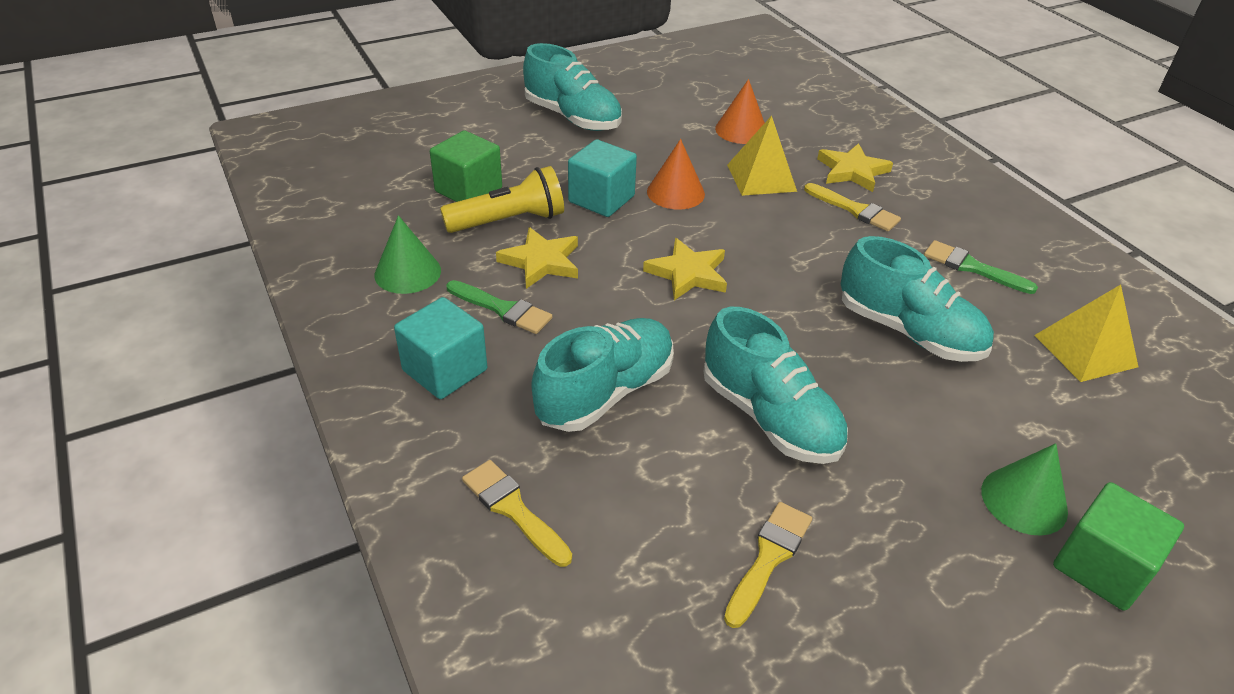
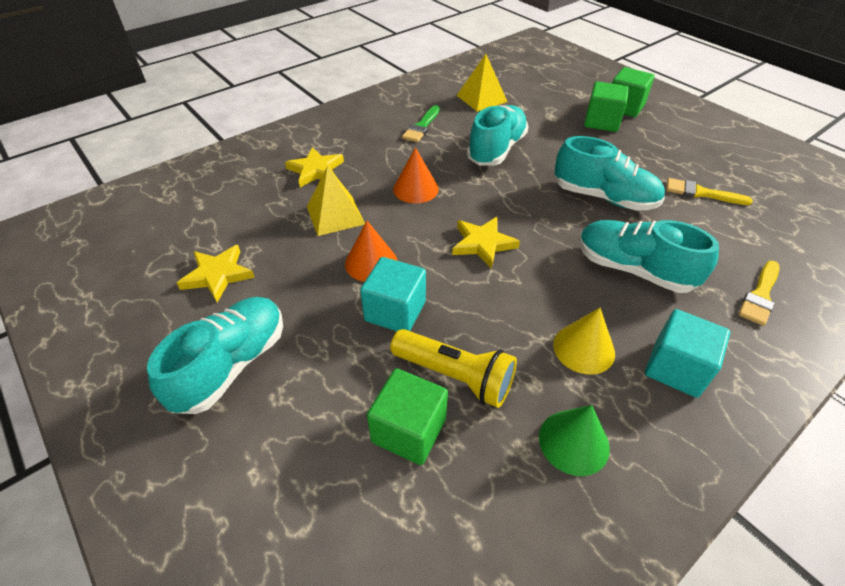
camera: 100 degrees left, 5 degrees up
(502, 309) = (584, 348): green brush -> yellow cone
(509, 221) = (455, 376): yellow flashlight -> yellow flashlight turned 150 degrees clockwise
(541, 262) = (508, 336): yellow star -> yellow star (218, 275)
(741, 130) = (254, 231): orange cone -> orange cone (415, 189)
(769, 417) = (604, 197): turquoise shoe -> turquoise shoe turned 75 degrees clockwise
(855, 210) = (370, 169): yellow brush -> none
(1024, 500) = (601, 122): green cone -> green cube

